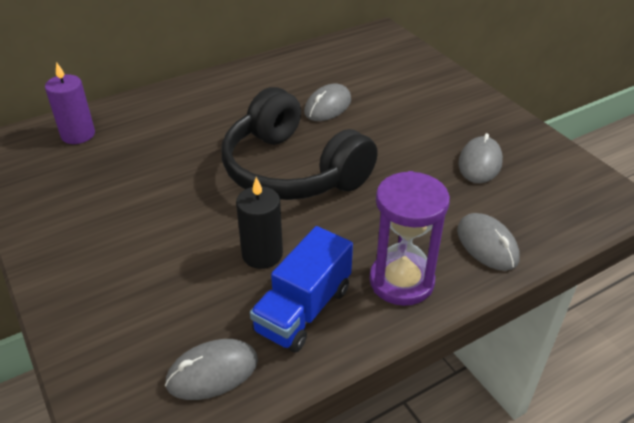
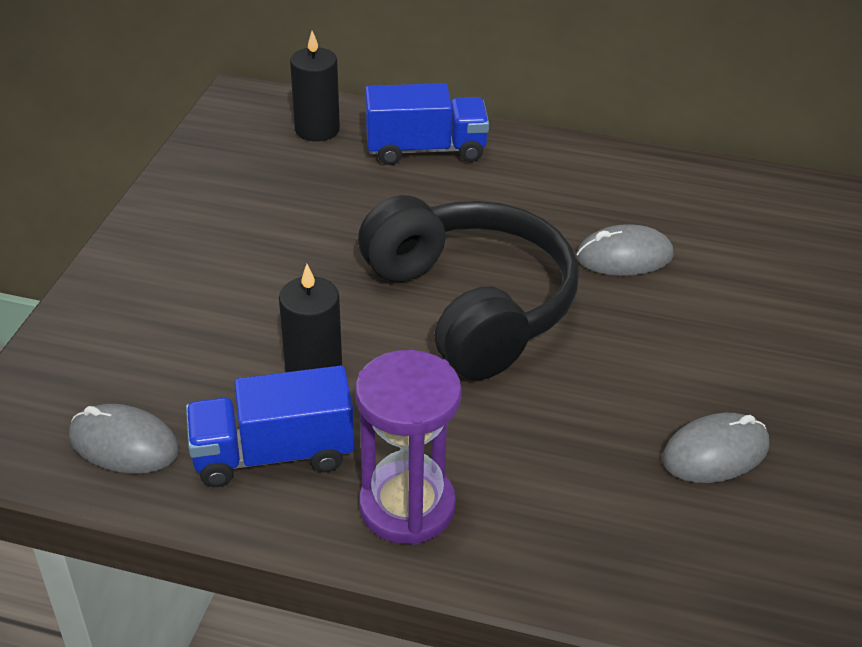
camera: 45 degrees right, 0 degrees up
(78, 135) = (317, 129): purple candle -> black candle
(159, 112) = (425, 150): none -> blue truck
(292, 170) = (471, 305): black headphones -> black headphones turned 150 degrees clockwise
(487, 244) = (565, 548): grey mouse -> none

